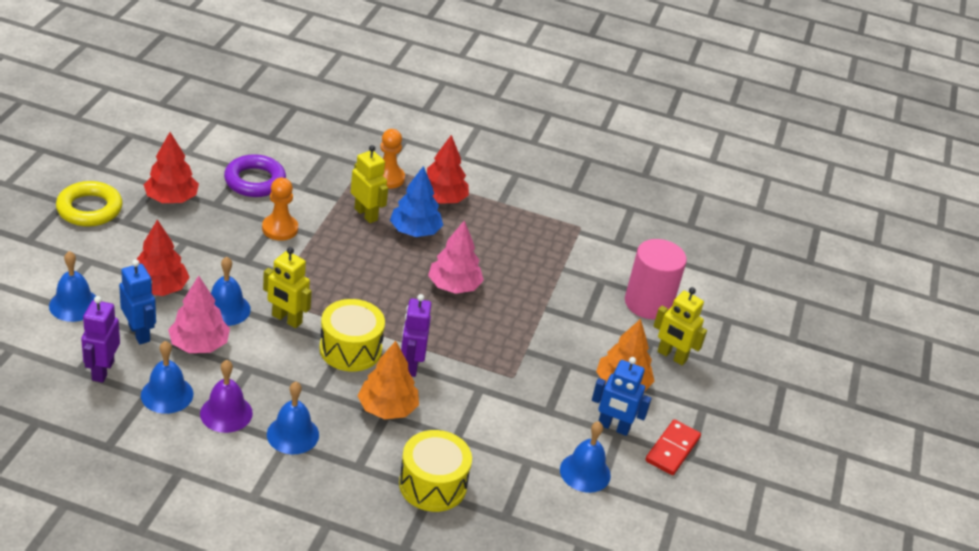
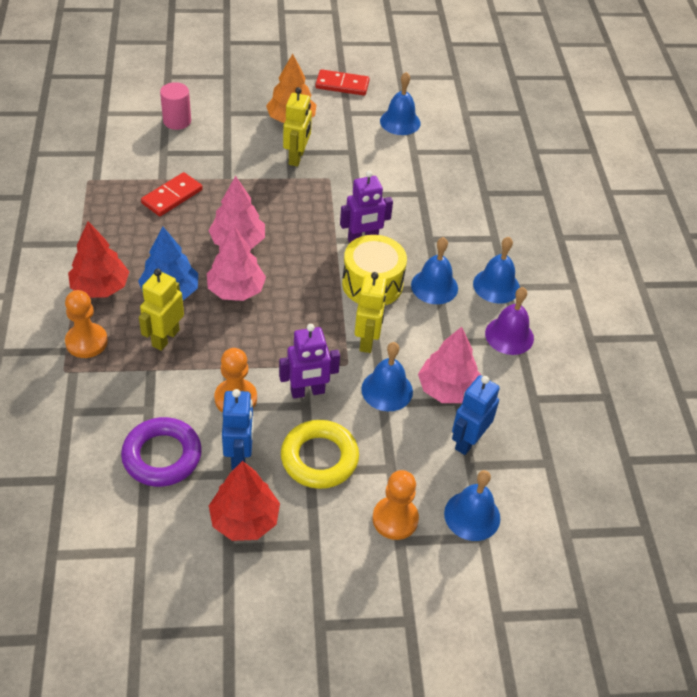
camera: 110 degrees left, 10 degrees up
(89, 209) = (315, 591): yellow ring -> yellow ring (319, 458)
(102, 370) = (534, 444): purple robot -> purple robot (307, 392)
(108, 265) = (395, 519): none -> orange pawn
(159, 288) = (396, 456): red tree -> none
(167, 394) = (522, 384): blue bell -> blue bell (434, 286)
(387, 408) = (422, 240): orange tree -> none
(395, 266) = (236, 290): none -> pink tree
(433, 484) = (477, 193): yellow drum -> none
(535, 267) = (172, 197): none -> red domino
(613, 427) = (342, 116): blue robot -> blue robot (239, 455)
(648, 303) = (177, 121): pink cylinder -> pink cylinder, size x0.61
(671, 356) = (237, 99): yellow robot -> yellow robot (297, 157)

